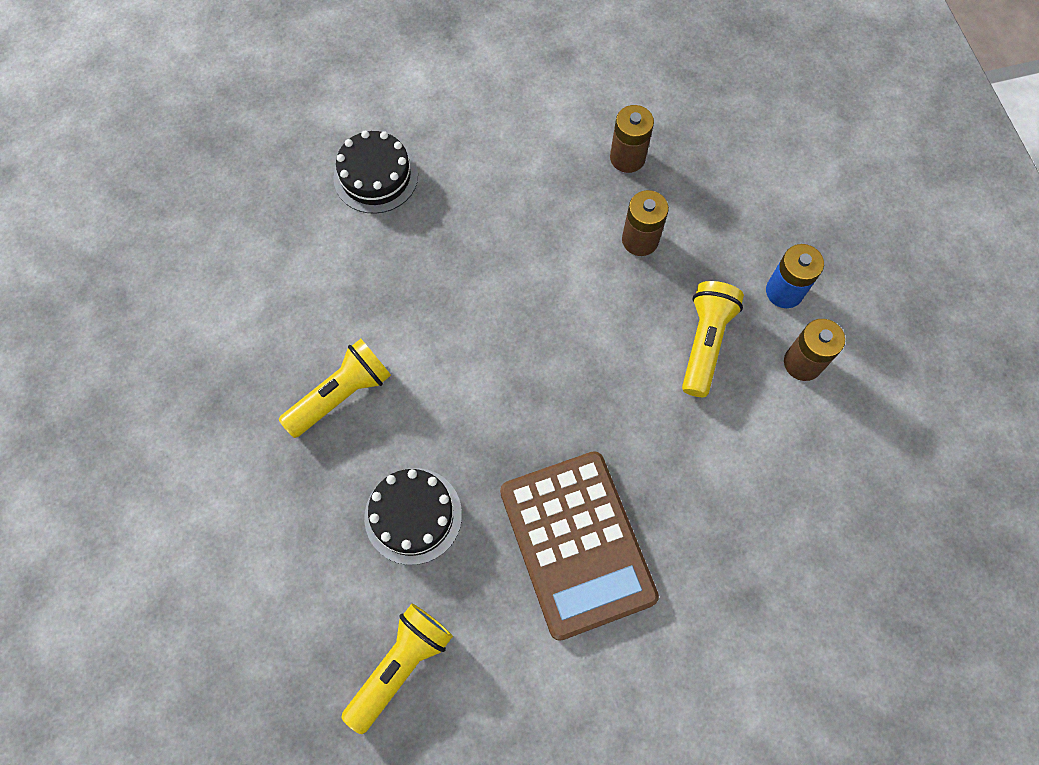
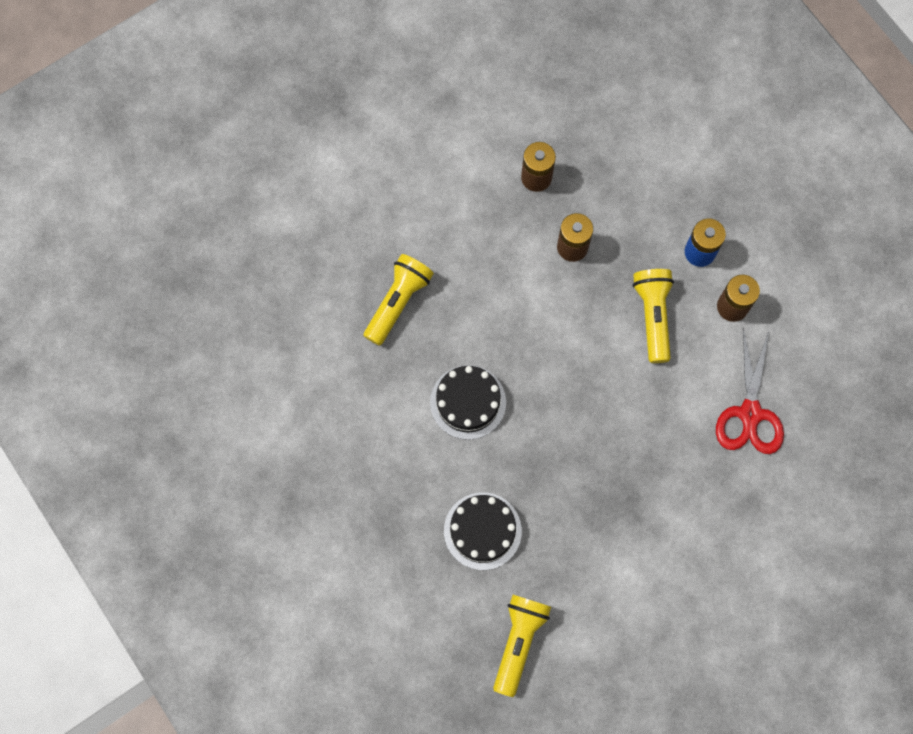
camera: 20 degrees left, 5 degrees up
(341, 395) = (387, 458): yellow flashlight -> yellow flashlight (398, 302)
(376, 176) = (336, 265): black cake -> black cake (468, 402)
(576, 544) = (612, 507): brown calculator -> none
(783, 492) = (750, 414): none -> red scissors

